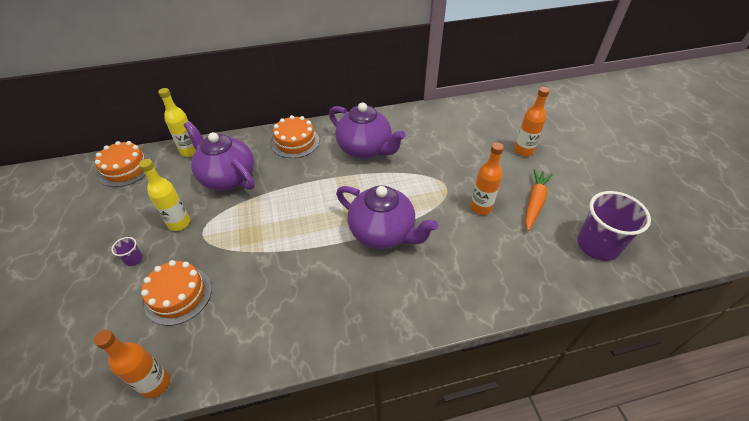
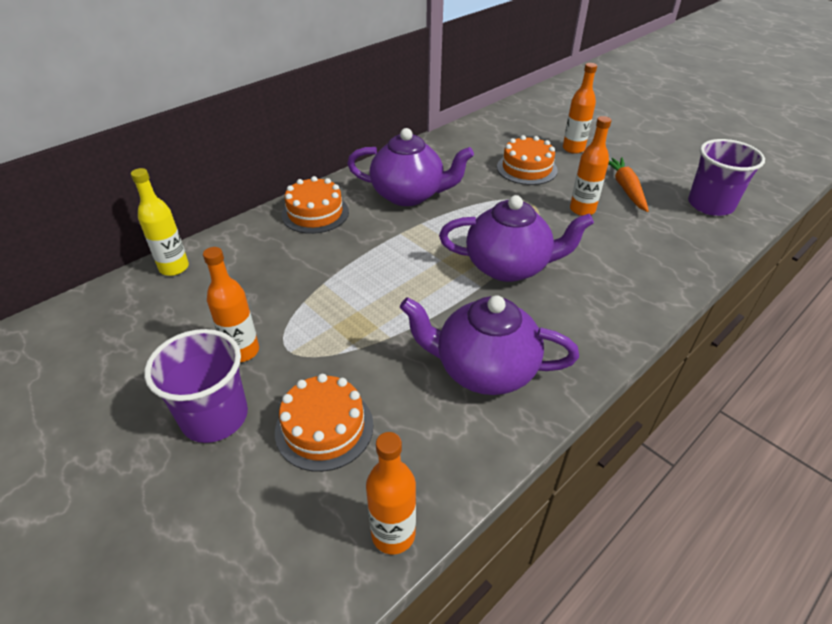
camera: 30 degrees left, 5 degrees down
(125, 169) = (87, 320): orange cake -> orange cake (526, 168)
(134, 259) = (215, 417): purple cup -> purple cup, size x2.35
(179, 223) = (242, 351): yellow bottle -> orange bottle
(227, 177) = (261, 278): purple teapot -> purple teapot (484, 369)

